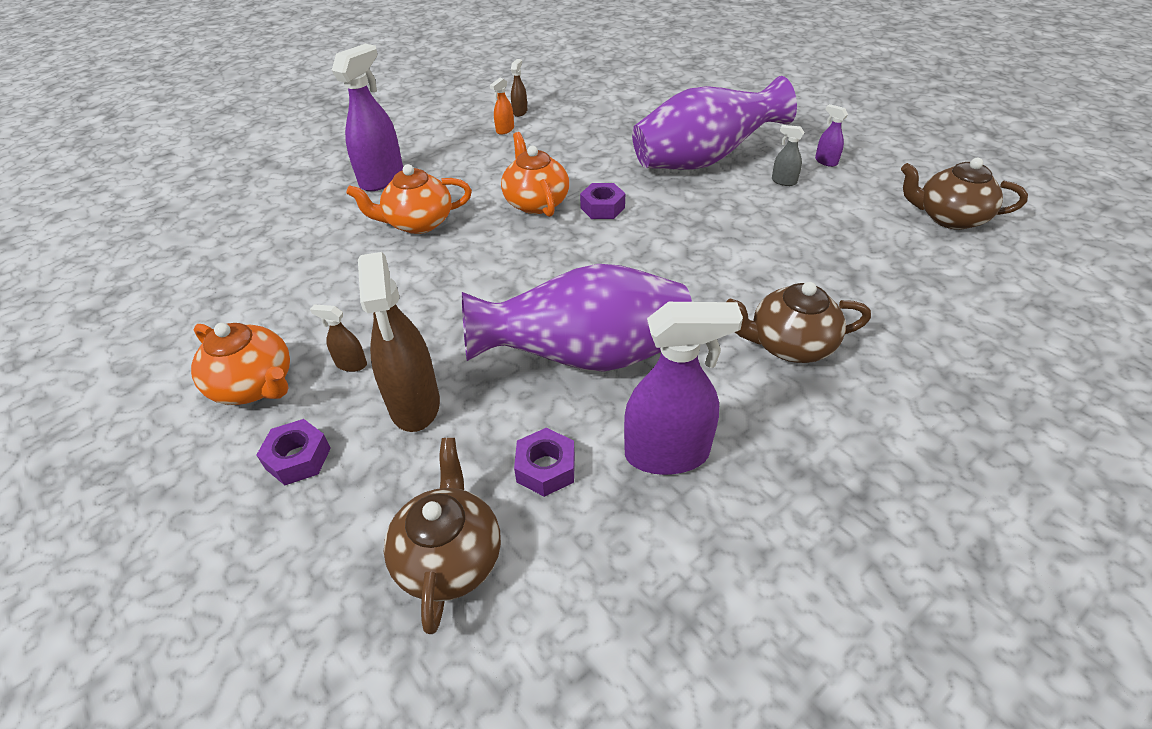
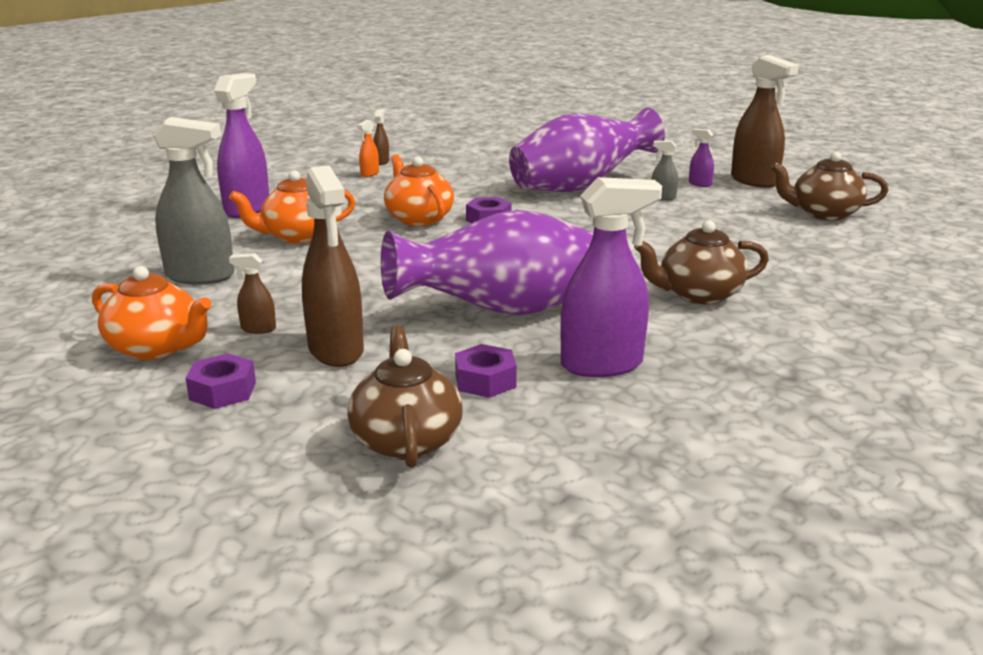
camera: 10 degrees left, 20 degrees down
(318, 278) = (200, 276): none -> grey spray bottle
(884, 159) = (754, 181): none -> brown spray bottle

